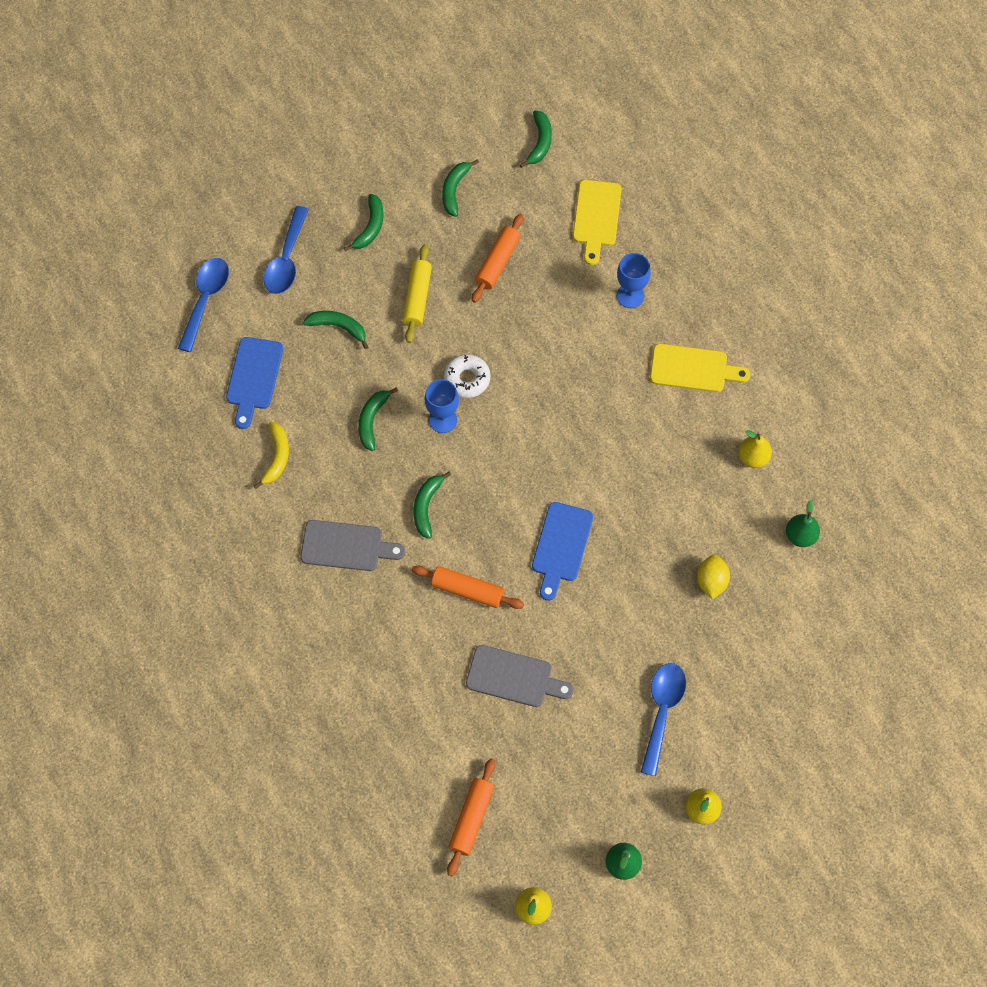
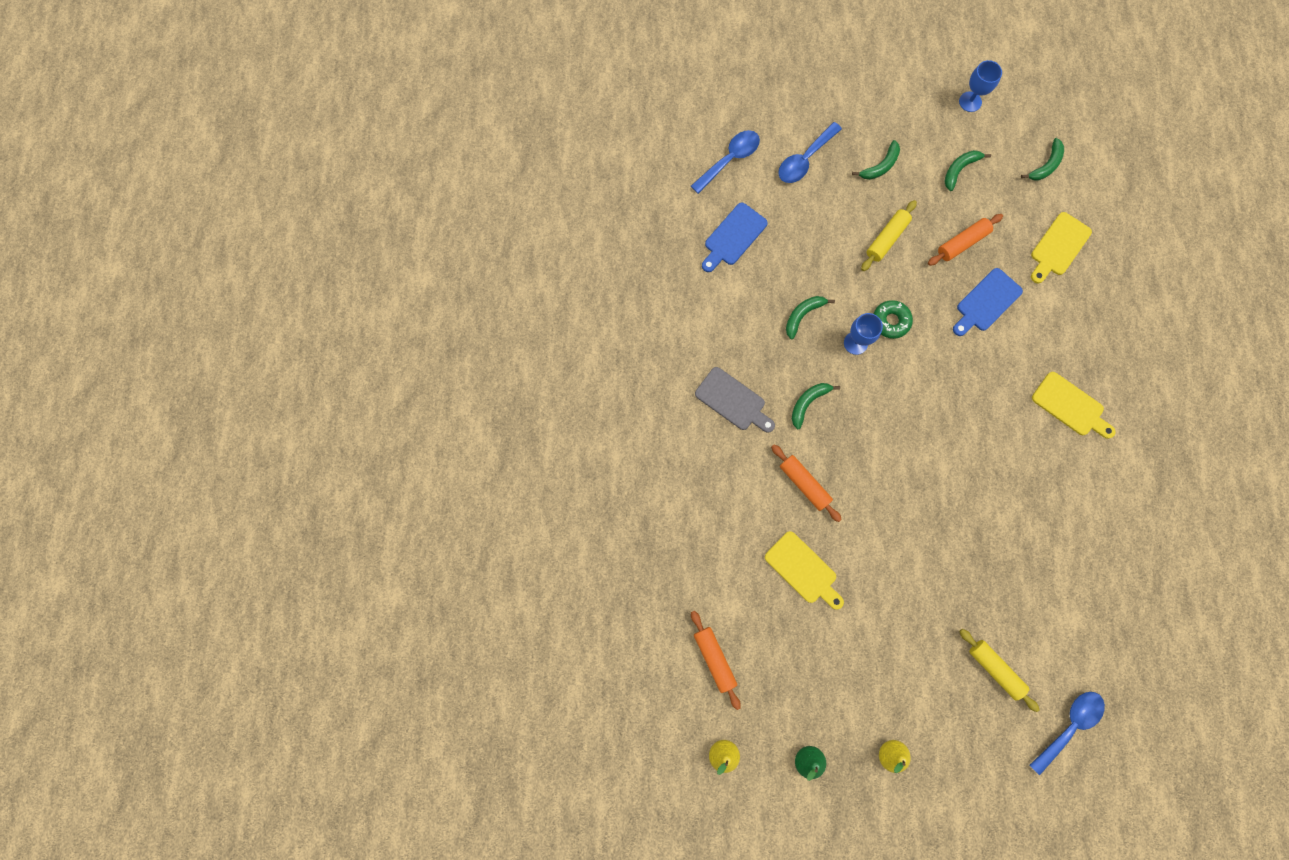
camera: 30 degrees right, 10 degrees up
(277, 457) = (718, 306): yellow banana -> none
(338, 327) = (815, 231): green banana -> none
(467, 379) = (890, 321): white donut -> green donut
(471, 819) = (714, 659): orange rolling pin -> orange rolling pin turned 75 degrees counterclockwise
(514, 677) = (803, 570): grey cutting board -> yellow cutting board
(561, 546) = (893, 489): blue cutting board -> blue cutting board (986, 302)
(630, 296) = (1052, 322): blue goblet -> blue goblet (970, 102)
(662, 711) = (901, 660): blue spoon -> blue spoon (1069, 725)
(711, 581) = (994, 581): yellow lemon -> none
(753, 457) = (1080, 501): yellow pear -> none
(758, 667) = (994, 669): none -> yellow rolling pin
(800, 536) = (1084, 584): green pear -> none

